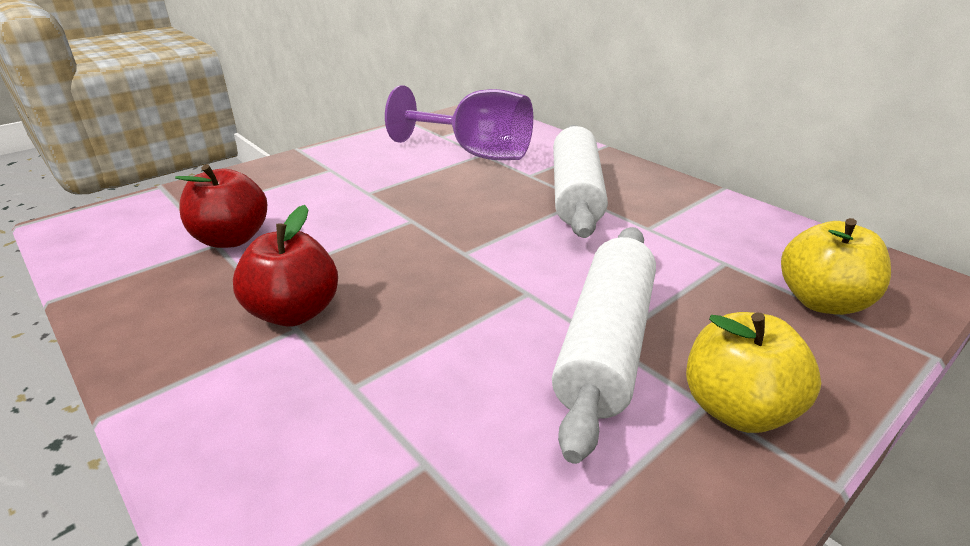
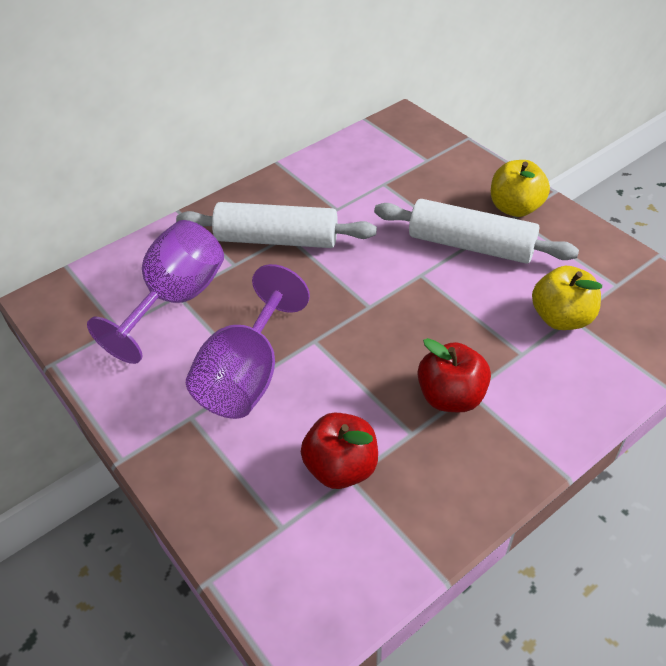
camera: 85 degrees left, 15 degrees up
(371, 189) = (247, 375): none -> purple goblet
(821, 301) = (424, 158): yellow apple -> yellow apple (561, 318)

